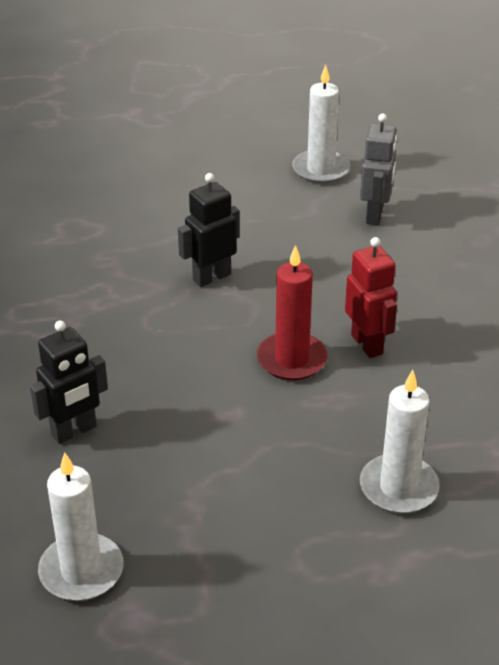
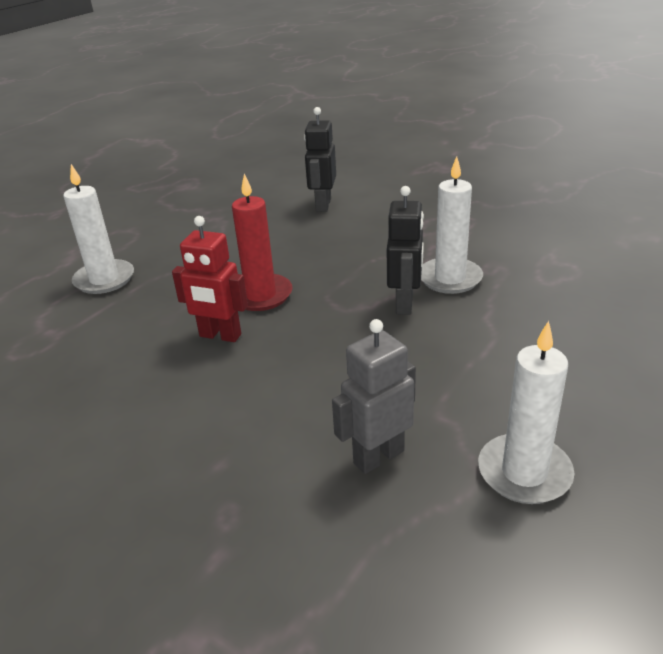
camera: 135 degrees right, 5 degrees down
(81, 571) = (231, 182): white candle -> white candle (450, 278)
(375, 215) = (378, 457): grey robot -> grey robot turned 90 degrees clockwise

